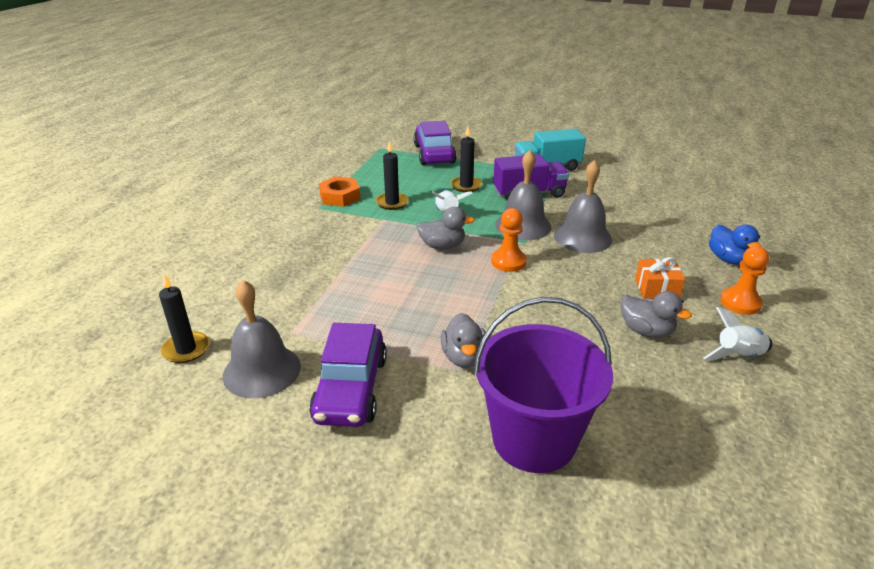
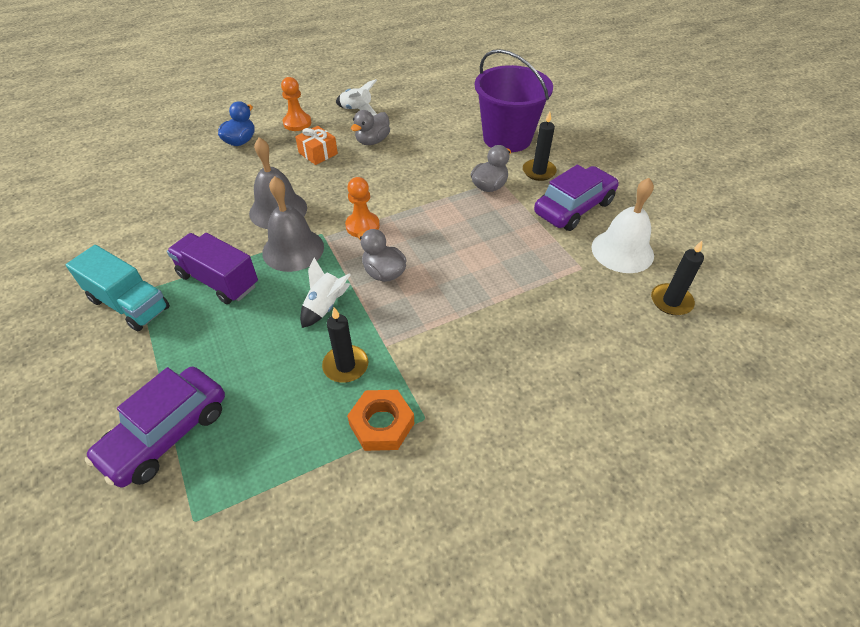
camera: 135 degrees left, 15 degrees up
(262, 370) = (622, 251): grey bell -> white bell
(466, 186) = (243, 336): black candle -> black candle (539, 171)
(646, 331) = (372, 141): grey duck -> grey duck turned 135 degrees counterclockwise

